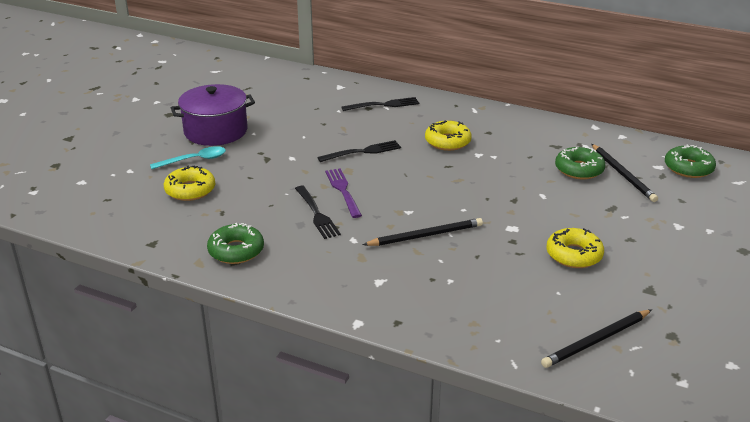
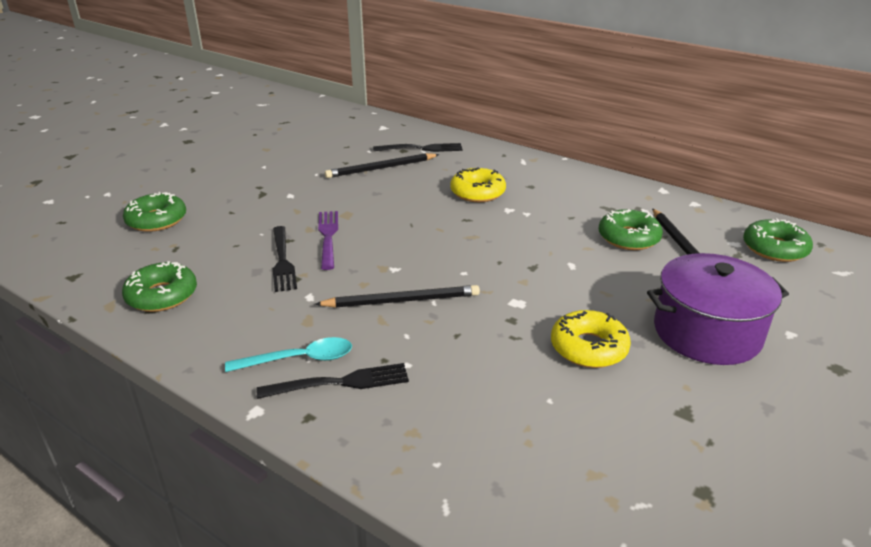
camera: 10 degrees right, 0 degrees up
(190, 190) = (156, 220): yellow donut -> green donut
(194, 160) = (182, 189): turquoise spoon -> turquoise spoon (299, 359)
(216, 131) = (225, 161): purple pot -> purple pot (707, 332)
(362, 152) = (373, 195): black fork -> black fork (340, 383)
(596, 341) = (583, 485): black pencil -> black pencil (381, 168)

